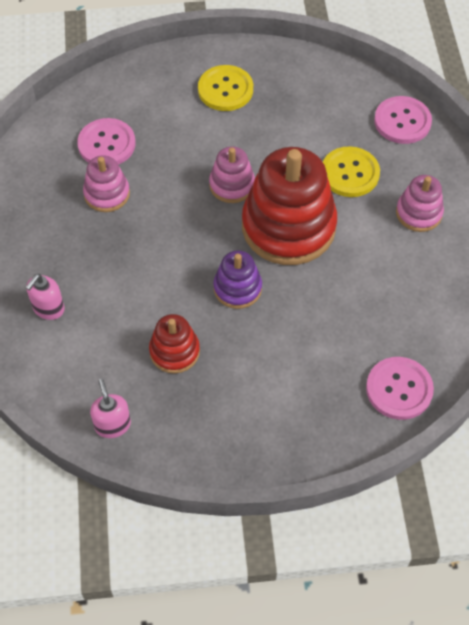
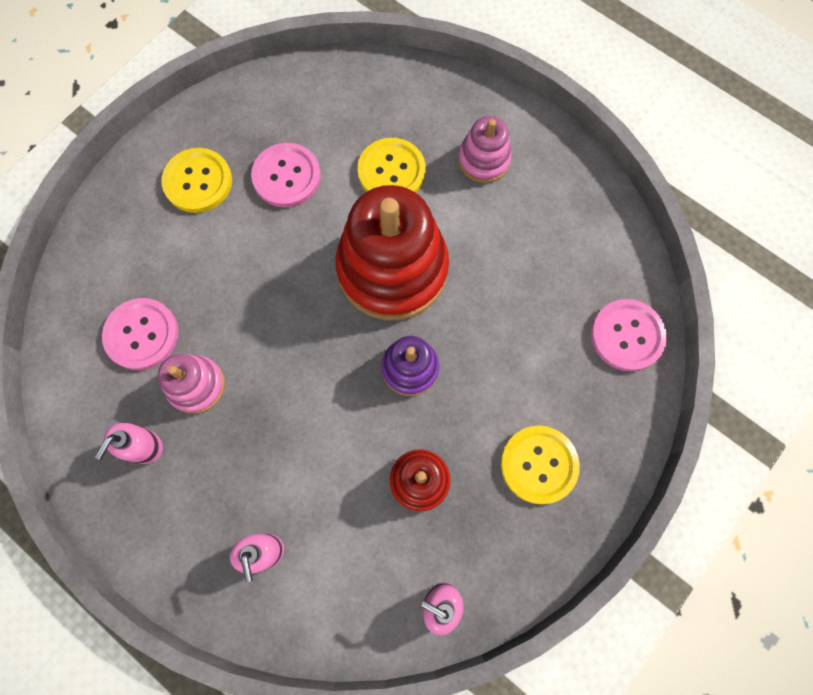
camera: 45 degrees left, 15 degrees up
(46, 201) = (144, 447): none -> pink soap dispenser
(232, 185) = (302, 272): pink stacking toy -> none
(256, 408) = (539, 464): none -> yellow button
(402, 121) = (385, 84): pink button -> pink button (286, 176)

